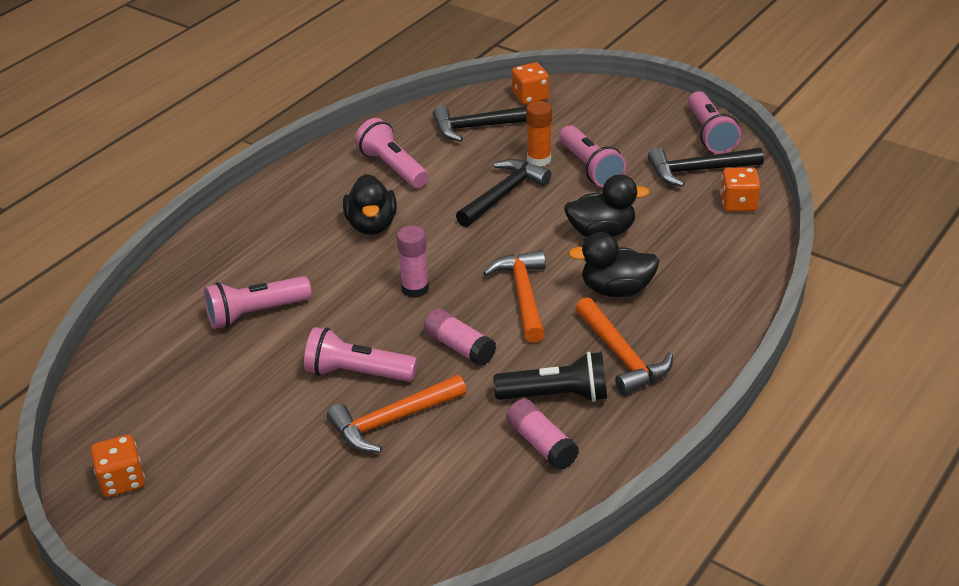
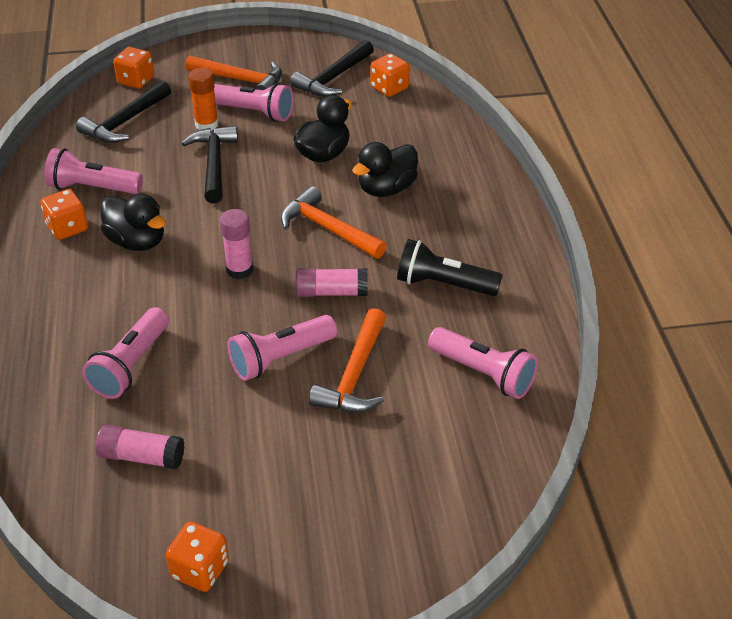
camera: 45 degrees left, 5 degrees up
(339, 189) = (67, 228): none -> orange dice
(541, 444) = (477, 323): pink glue stick -> pink glue stick (142, 457)
(556, 396) = (443, 284): black flashlight -> black flashlight turned 120 degrees counterclockwise
(622, 356) = (450, 232): orange hammer -> orange hammer (241, 80)
(709, 134) = (308, 49): pink flashlight -> pink flashlight (483, 373)

